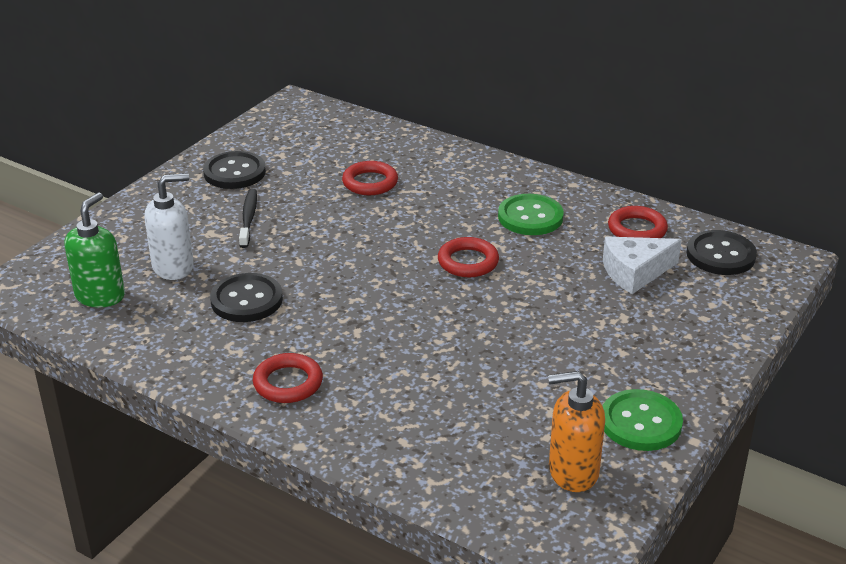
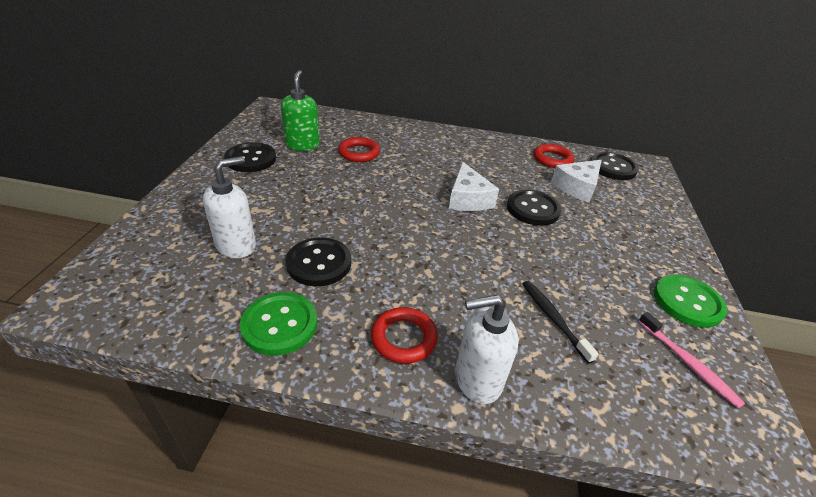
camera: 25 degrees left, 5 degrees up
(100, 296) = (175, 288): green soap dispenser -> green soap dispenser (302, 145)
(248, 218) = (281, 192): black toothbrush -> black toothbrush (553, 319)
(334, 430) = (477, 380): none -> white soap dispenser
(468, 262) = (468, 199): red ring -> white cheese
(530, 217) = (483, 161): green button -> green button (280, 324)
(543, 288) = (533, 209): none -> black button
(572, 472) = (688, 363): orange soap dispenser -> pink toothbrush

